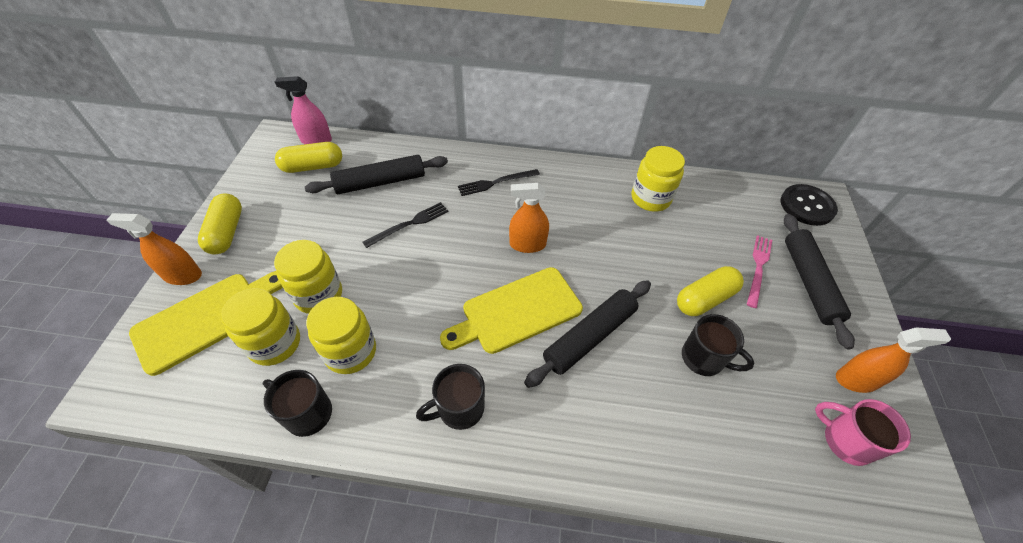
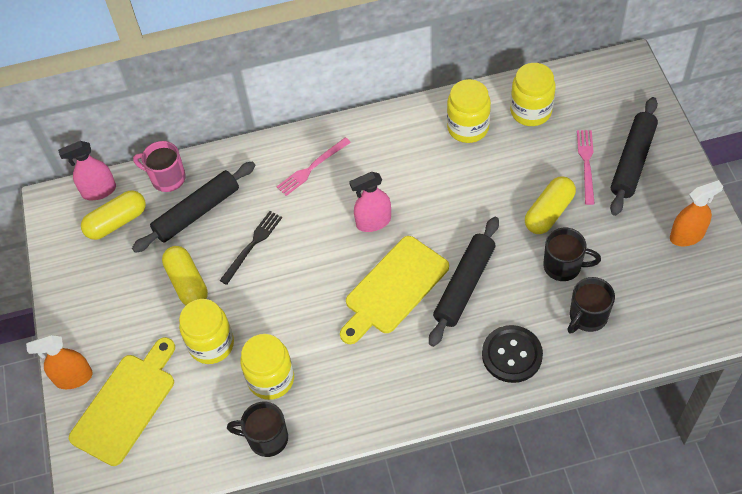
camera: 15 degrees left, 5 degrees up
(227, 232) = (82, 322): yellow capsule -> yellow capsule (187, 283)
(275, 343) = (202, 399): yellow jar -> yellow jar (530, 111)
(459, 409) = (385, 385): black mug -> black mug (587, 317)
(496, 182) = (312, 168): black fork -> pink fork
(527, 244) = (373, 222): orange spray bottle -> pink spray bottle
(807, 206) = (614, 80): black button -> black button (512, 355)
(809, 282) = (632, 161): black rolling pin -> black rolling pin turned 45 degrees clockwise
(845, 440) = (686, 288): pink mug -> pink mug (167, 178)

